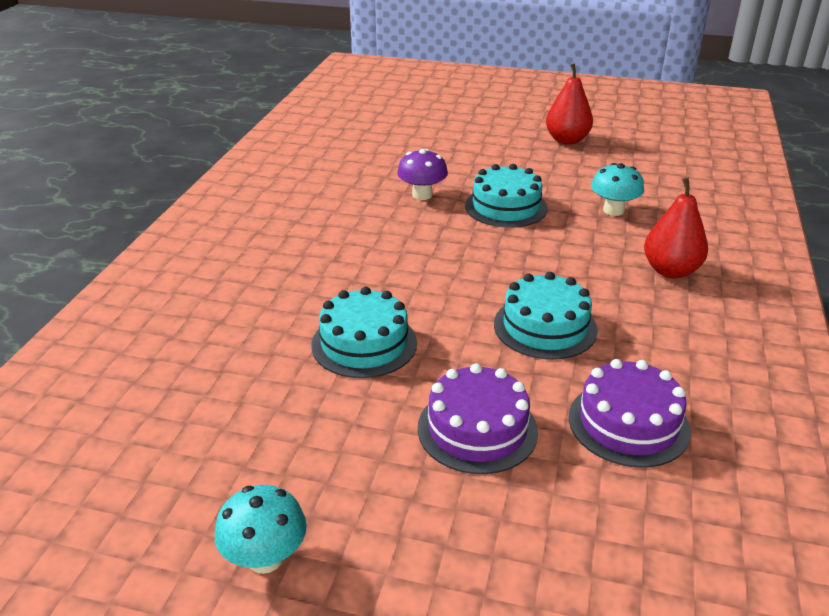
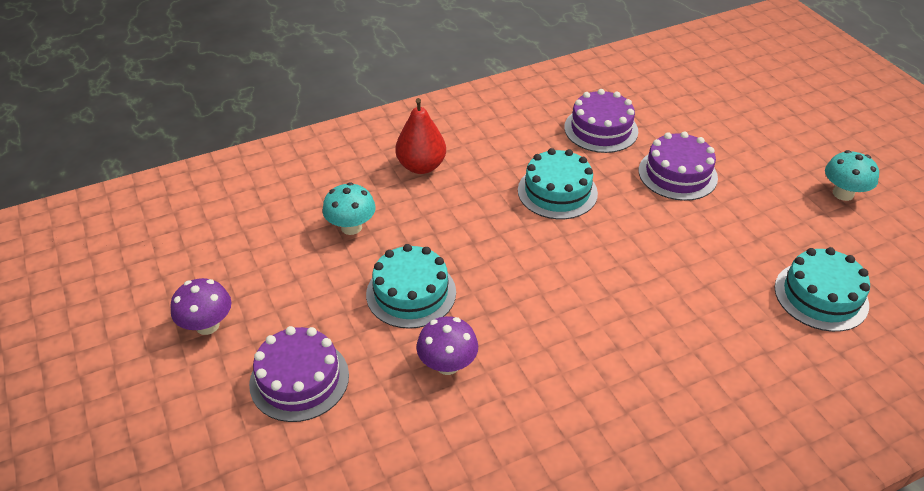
camera: 130 degrees left, 10 degrees up
(364, 344) = (680, 259): turquoise cake -> turquoise cake (821, 296)
(481, 152) = (299, 379): none -> purple cake
(567, 140) = (207, 325): red pear -> purple mushroom

